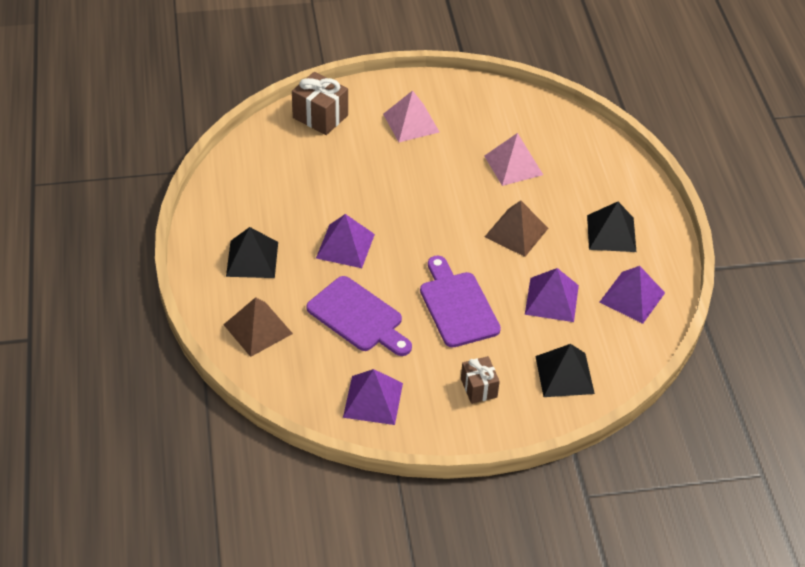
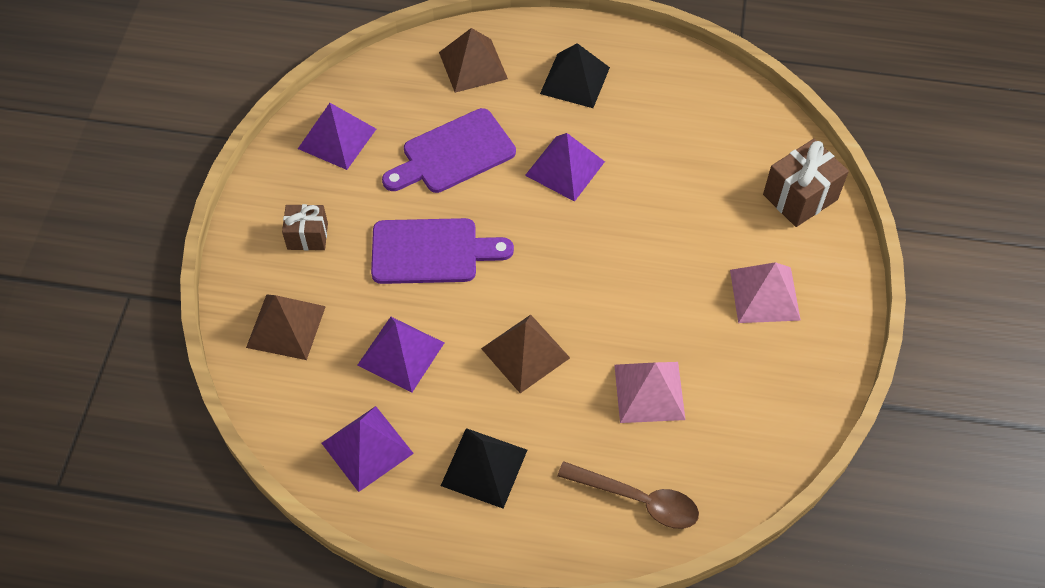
camera: 110 degrees right, 10 degrees up
(564, 374) = (286, 326): black pyramid -> brown pyramid
(591, 157) = (637, 500): none -> brown spoon

